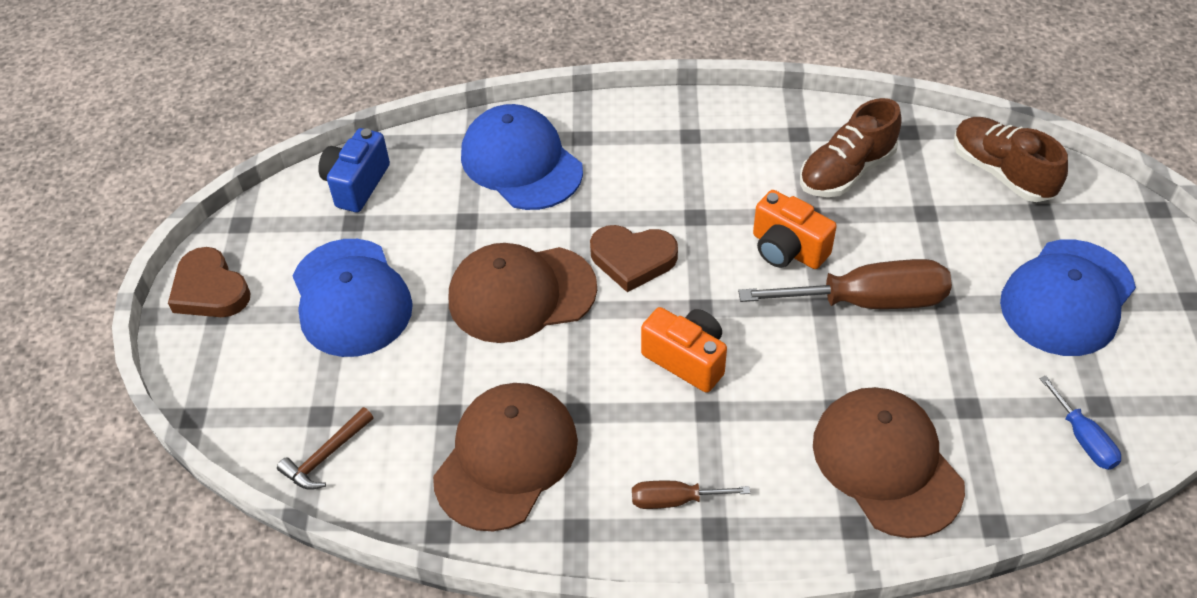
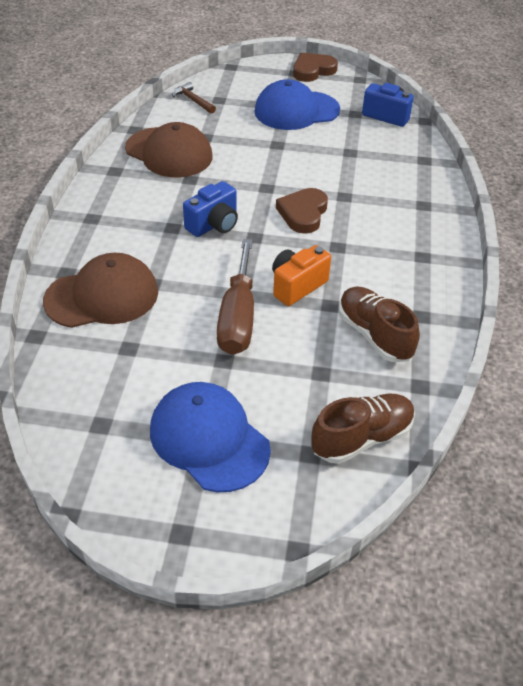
camera: 95 degrees right, 5 degrees down
(521, 162) = (400, 177): blue cap -> none
(521, 294) = (284, 167): brown cap -> none
(674, 500) = (116, 206): brown screwdriver -> none
(687, 359) = (214, 225): orange camera -> blue camera
(1083, 438) = (77, 404): blue screwdriver -> none

